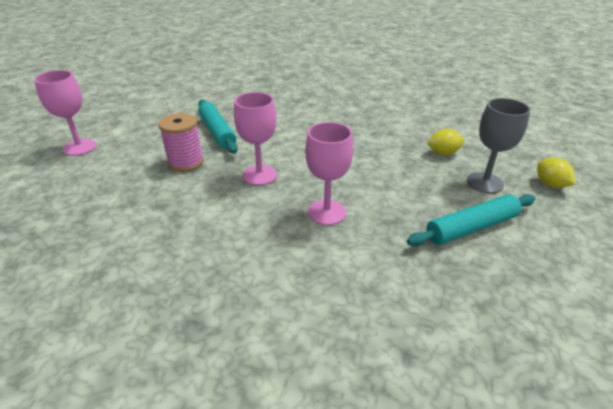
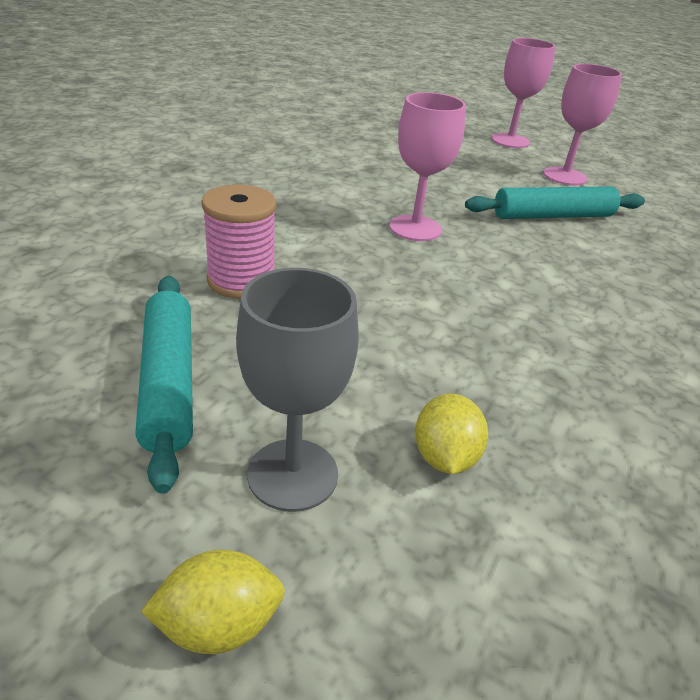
camera: 100 degrees right, 0 degrees up
(186, 162) = (462, 188): pink spool -> pink spool (241, 281)
(326, 212) = (298, 258): pink goblet -> pink goblet (564, 176)

